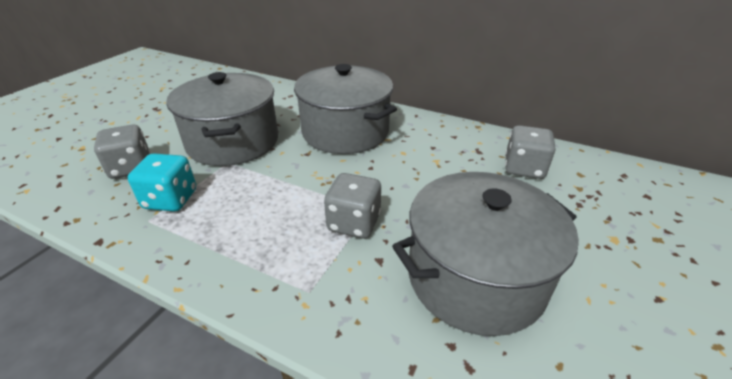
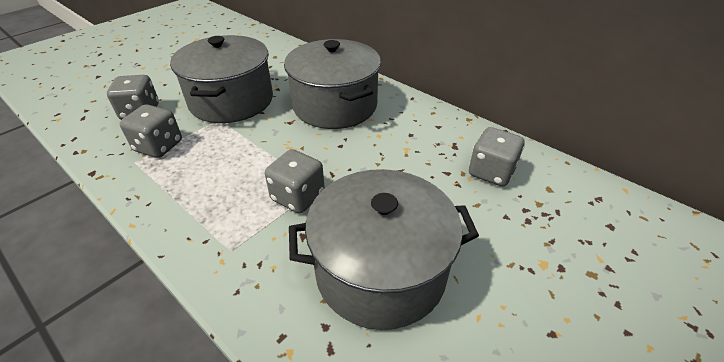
camera: 15 degrees right, 5 degrees up
(171, 199) = (159, 146): turquoise dice -> grey dice

